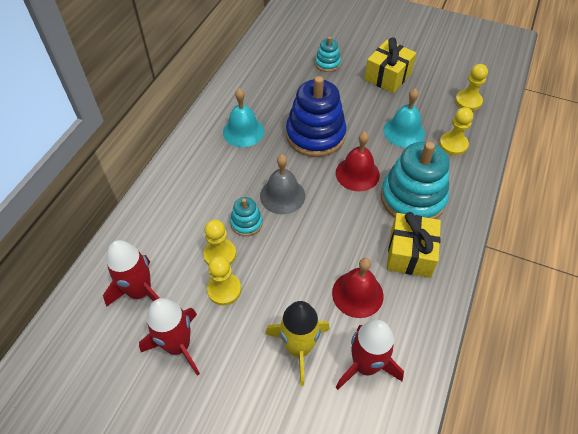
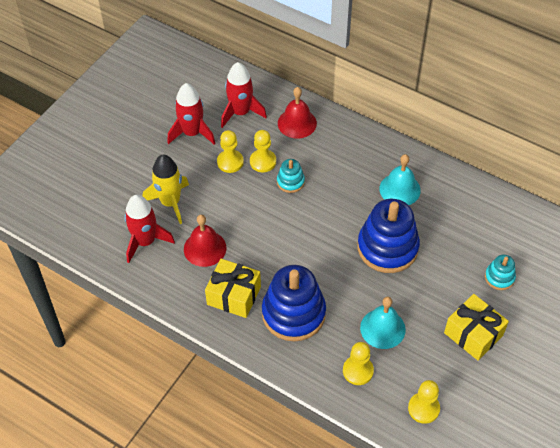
camera: 100 degrees right, 0 degrees up
(282, 195) = (315, 210): grey bell -> none
(357, 173) = (331, 274): red bell -> red bell (297, 123)
(412, 198) = (293, 313): turquoise stacking toy -> blue stacking toy

